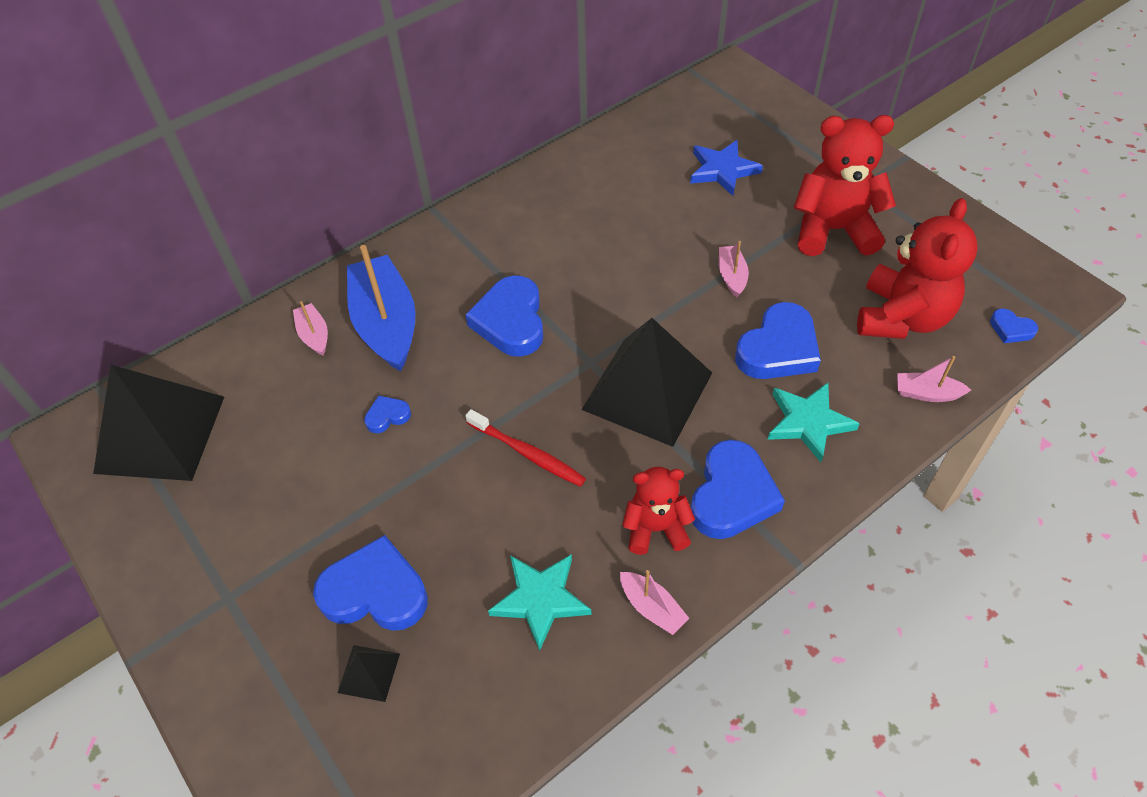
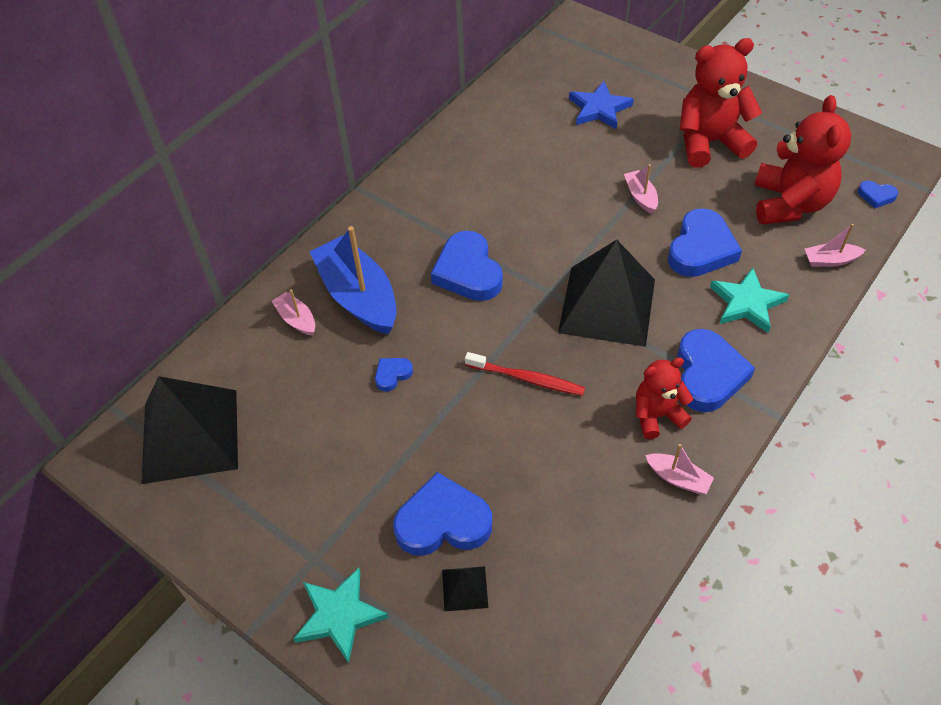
camera: 15 degrees left, 0 degrees up
(540, 599) = (585, 494): turquoise star -> turquoise star (339, 615)

